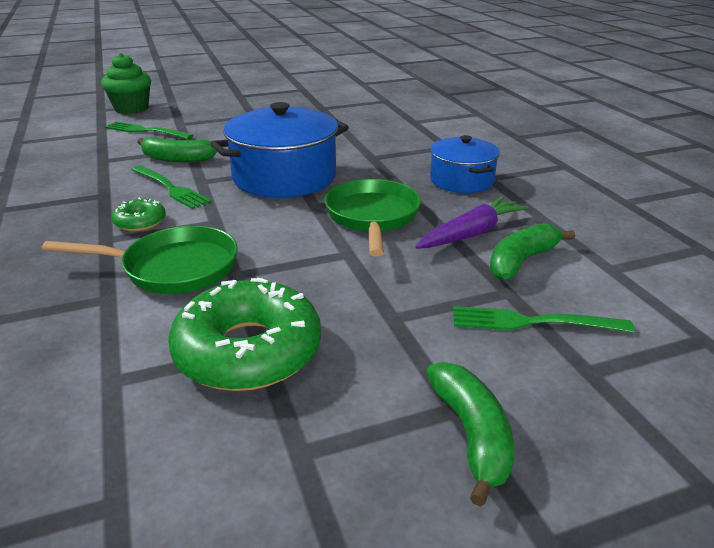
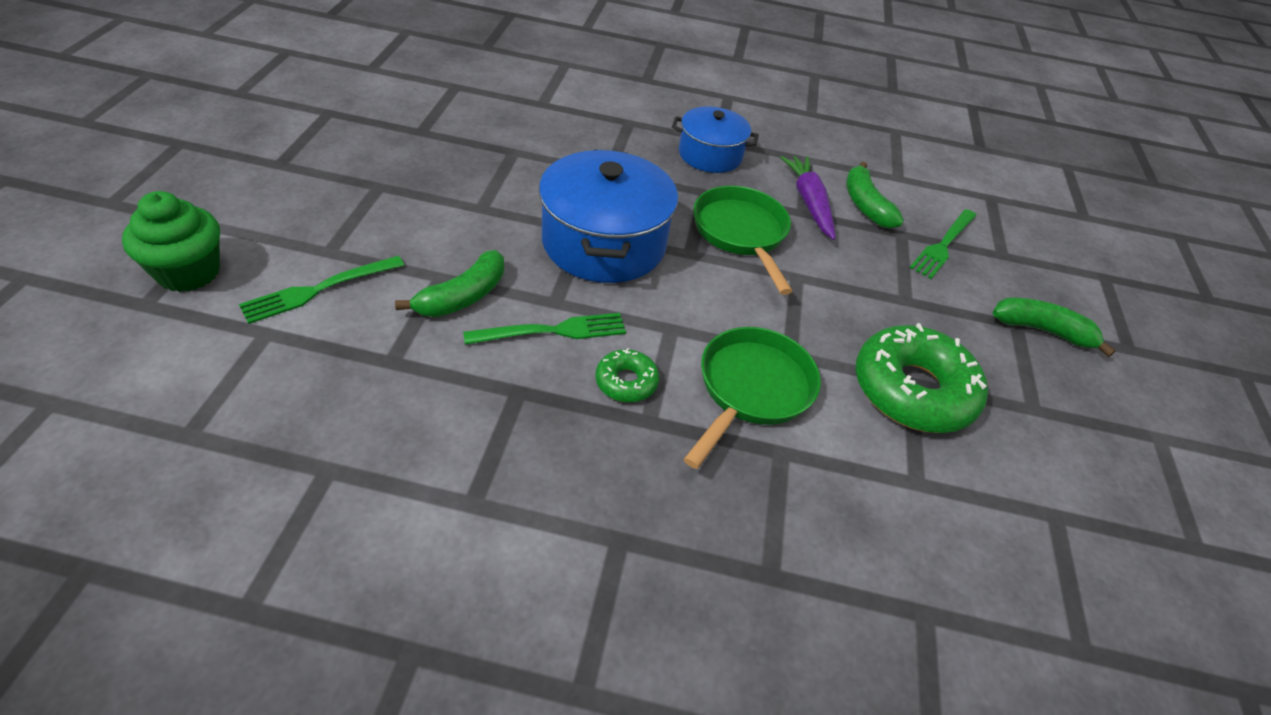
camera: 65 degrees left, 15 degrees up
(372, 217) = (741, 234): green pan -> green pan turned 45 degrees clockwise

